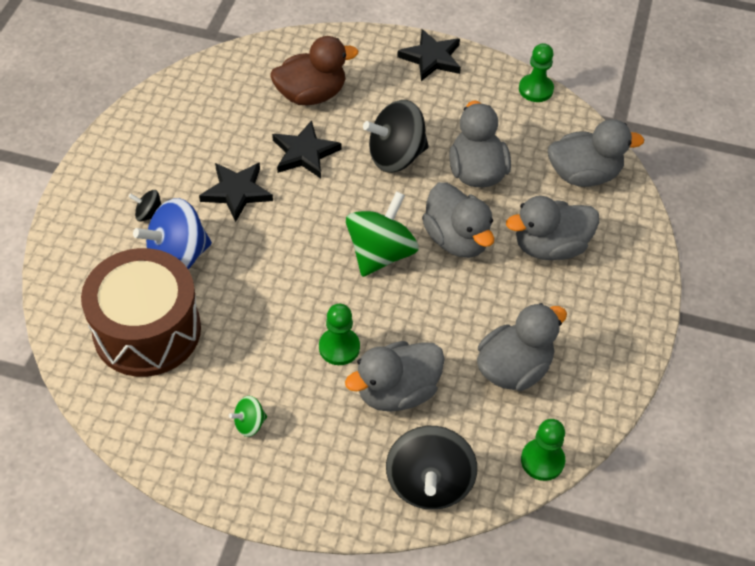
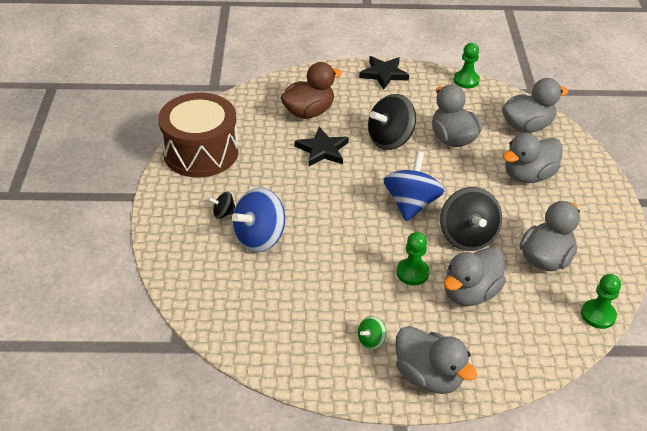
camera: 15 degrees left, 10 degrees down
(147, 330) = (259, 293): brown drum -> brown drum (201, 152)
(236, 192) = (284, 185): black star -> none
(380, 253) = (411, 204): green spinning top -> blue spinning top
(429, 483) = (526, 350): black spinning top -> black spinning top (467, 236)
(456, 239) = (461, 184): grey duck -> grey duck (428, 376)

